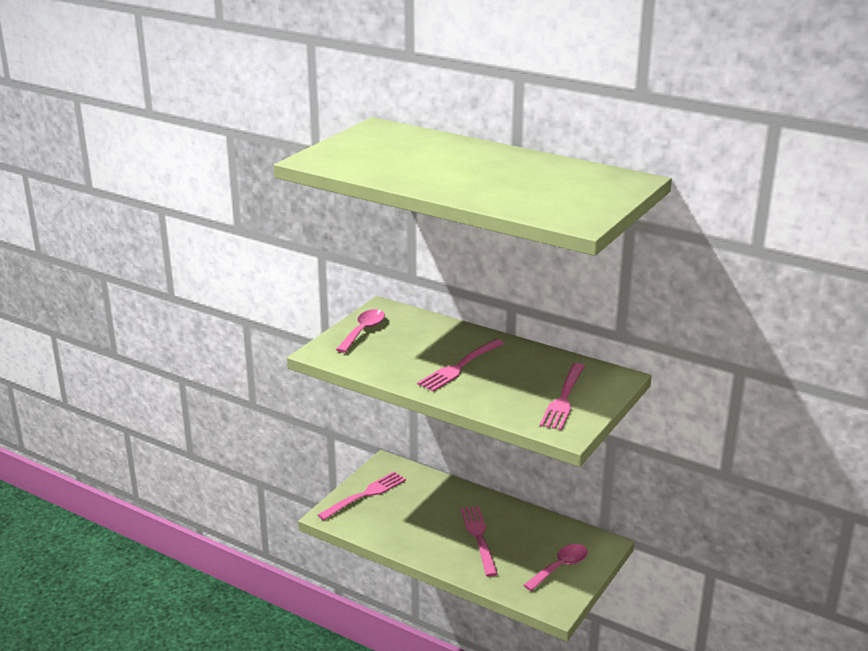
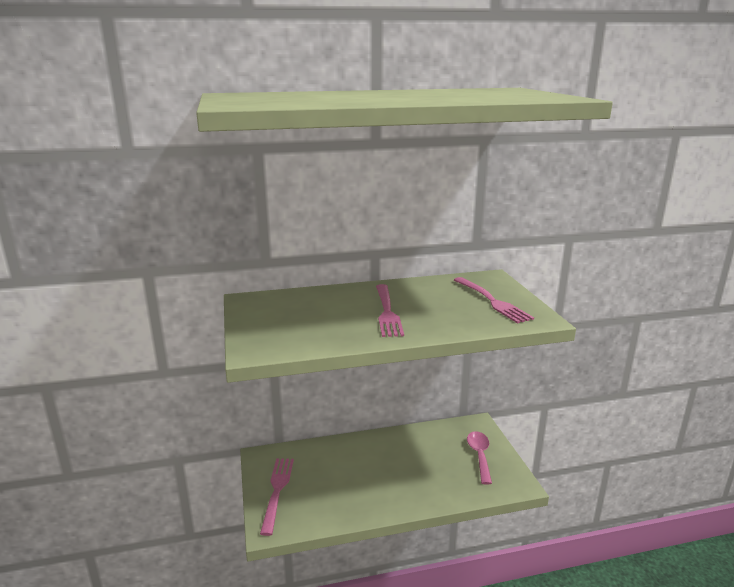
camera: 45 degrees left, 5 degrees down
(363, 331) = (262, 320): pink spoon -> none
(479, 537) = (404, 469): pink fork -> none

